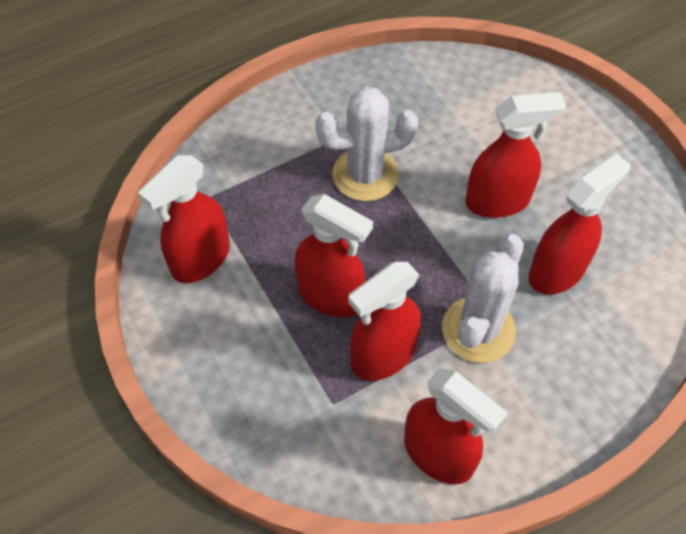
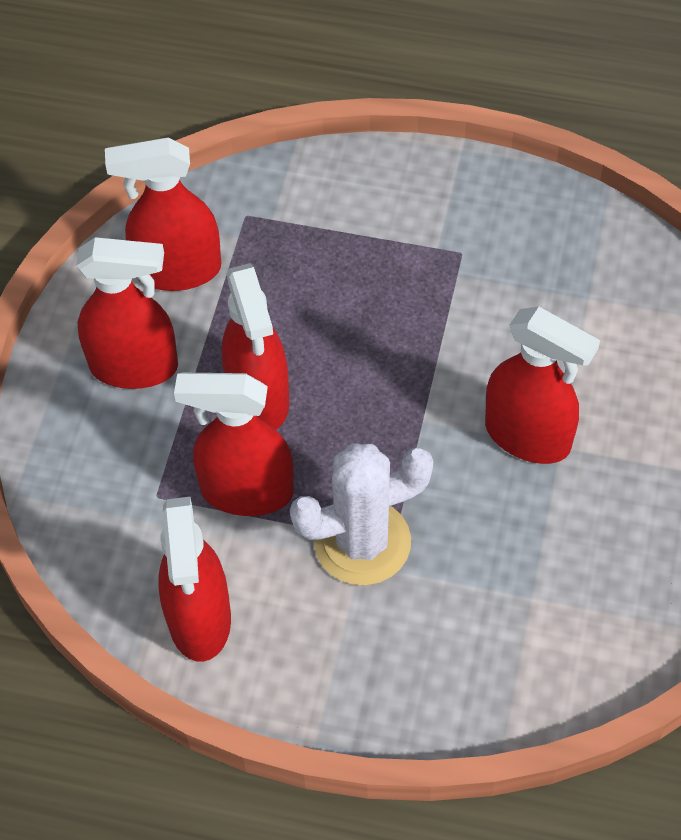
camera: 45 degrees right, 0 degrees up
(365, 175) = (420, 306): white cactus -> none
(557, 271) = (508, 553): red spray bottle -> red spray bottle (135, 366)

